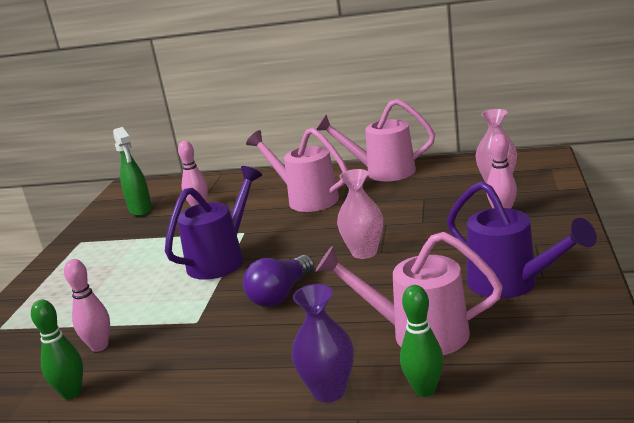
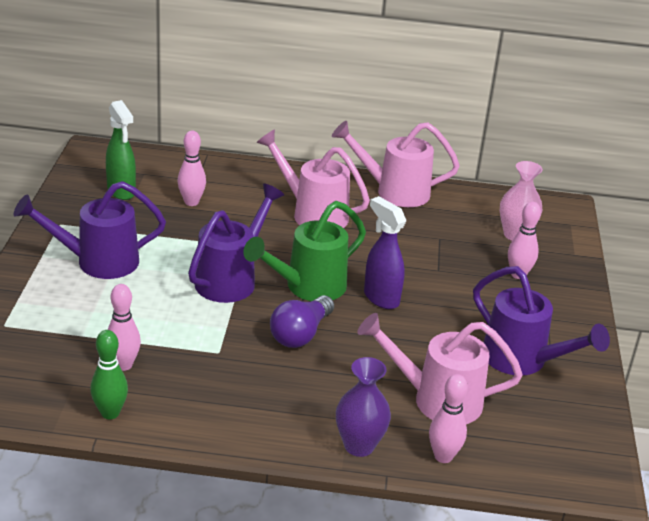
camera: 10 degrees left, 10 degrees up
(104, 264) = (98, 262): none -> purple watering can
(294, 254) = (308, 287): none -> green watering can
(364, 252) = (381, 298): pink vase -> purple spray bottle
(424, 390) = (443, 456): green bowling pin -> pink bowling pin

